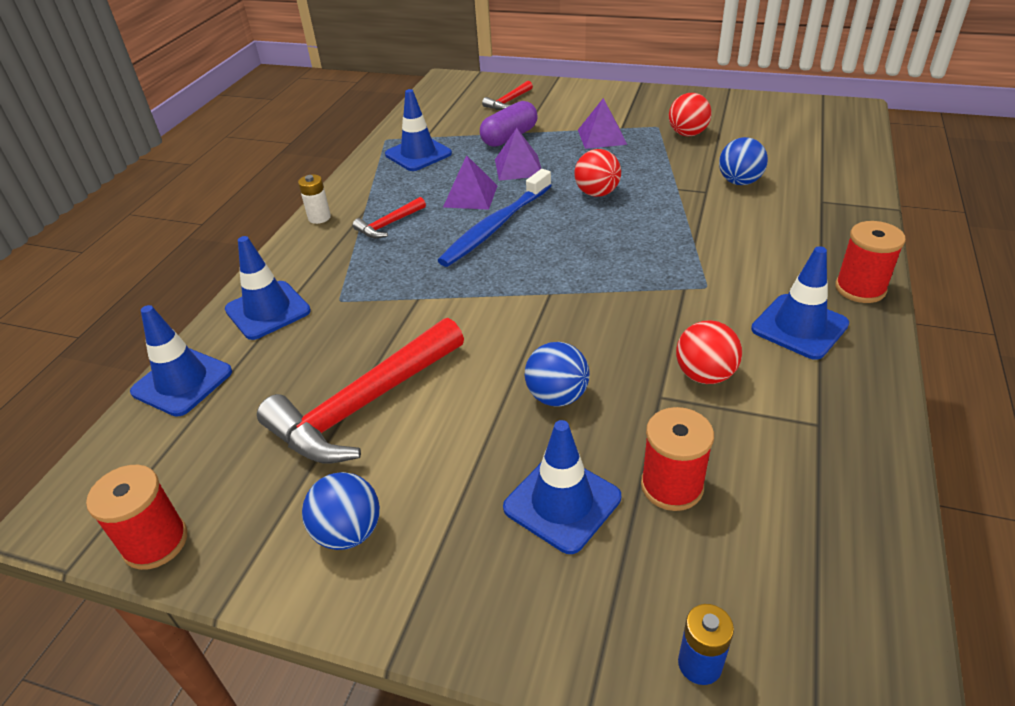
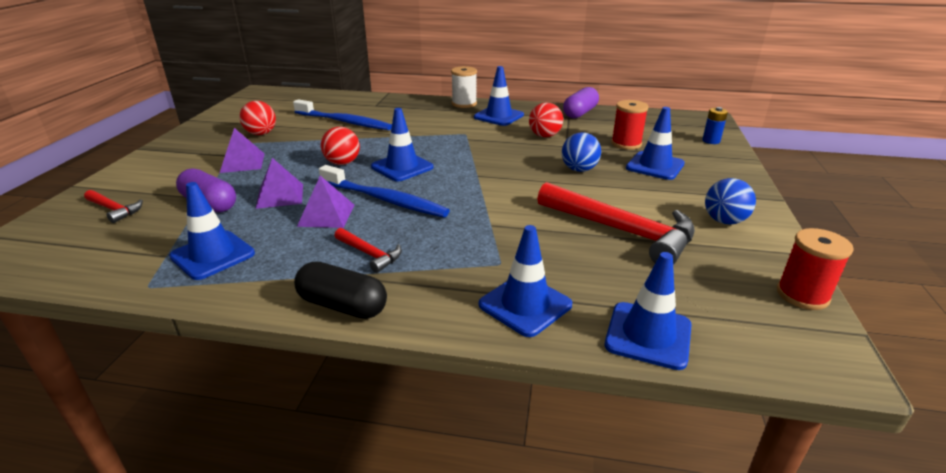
camera: 100 degrees left, 10 degrees down
(319, 217) = (343, 306): white battery -> black capsule
(581, 234) = (402, 167): none -> blue traffic cone
(739, 182) = (344, 122): blue ball -> blue toothbrush
(852, 448) = (580, 113): none -> purple capsule
(860, 288) = (464, 104): red spool -> white spool

